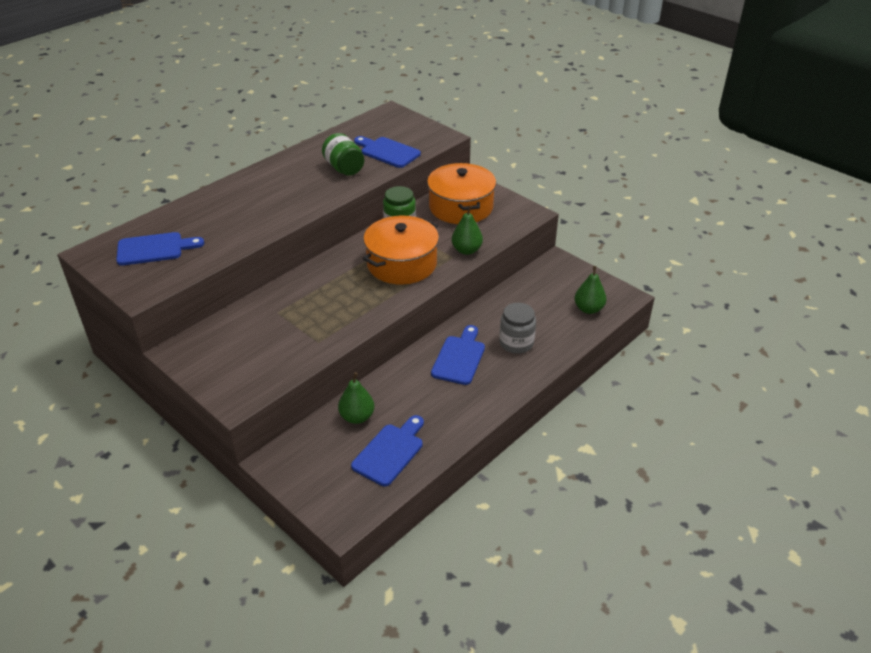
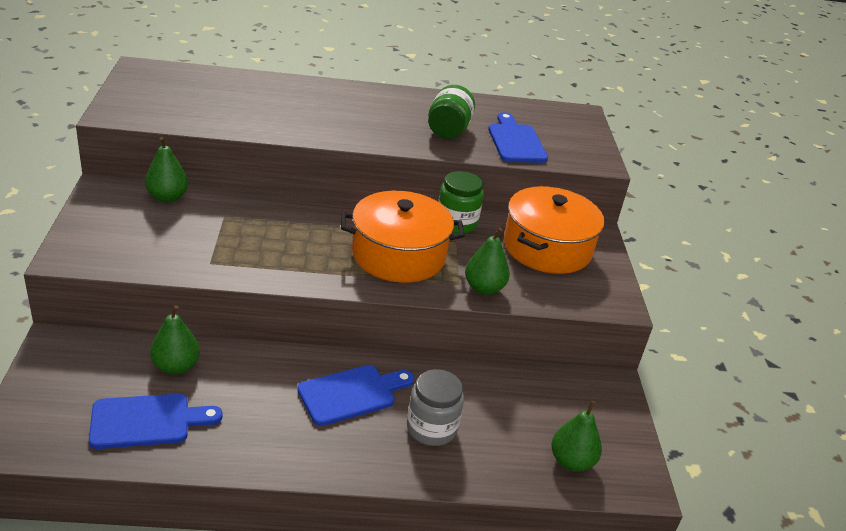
camera: 40 degrees right, 5 degrees down
(154, 249) = (184, 92): blue cutting board -> none
(224, 327) = (167, 197): none -> green pear

